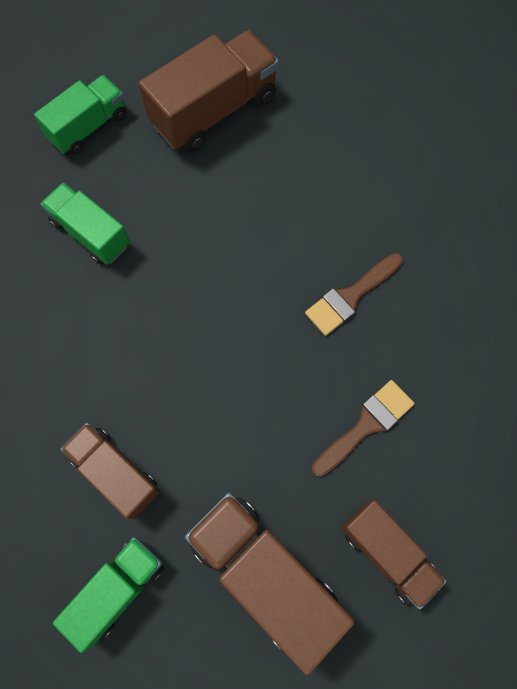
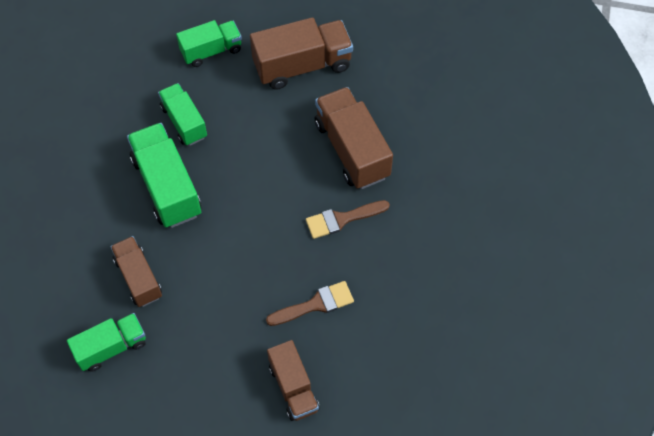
camera: 20 degrees right, 10 degrees down
(103, 329) = (167, 186): none -> green truck
(265, 575) = (208, 372): brown truck -> brown truck (352, 150)

